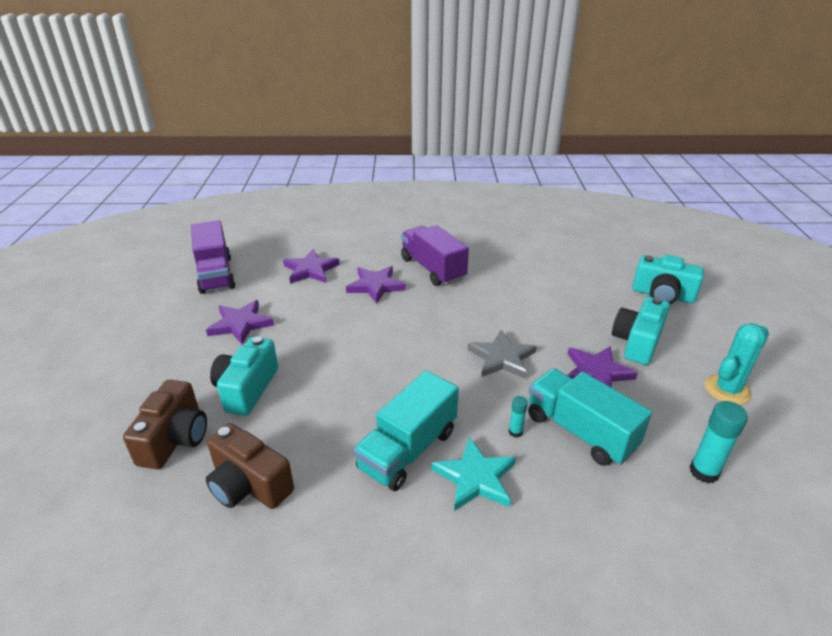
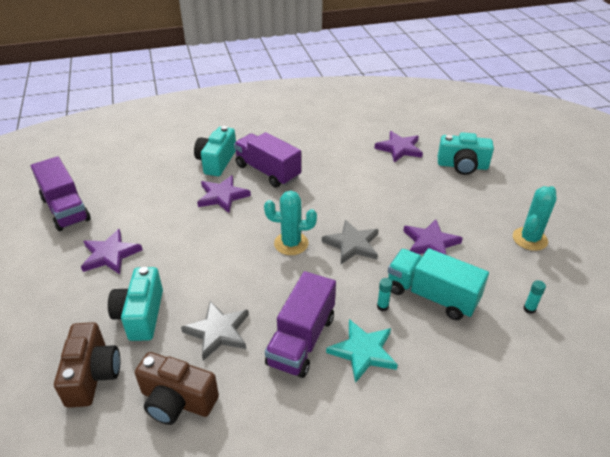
camera: 15 degrees left, 5 degrees up
(310, 270) = (156, 190): purple star -> purple star (399, 148)
(319, 422) = (218, 332): none -> grey star
(408, 450) = (301, 340): turquoise truck -> purple truck
(432, 345) = (291, 243): none -> turquoise cactus
(637, 342) = (454, 211): turquoise camera -> turquoise camera (216, 161)
(704, 472) = (529, 309): turquoise glue stick -> turquoise glue stick, size x0.54

